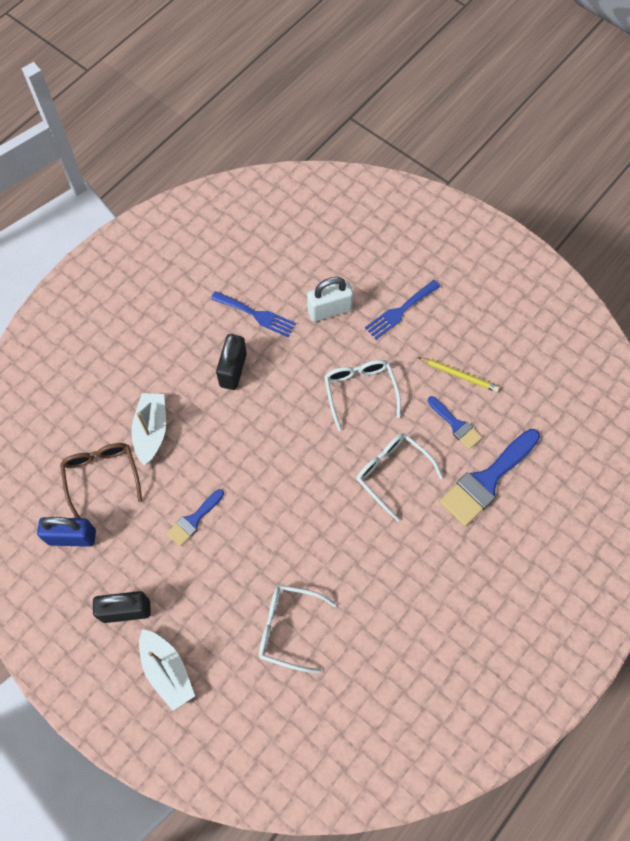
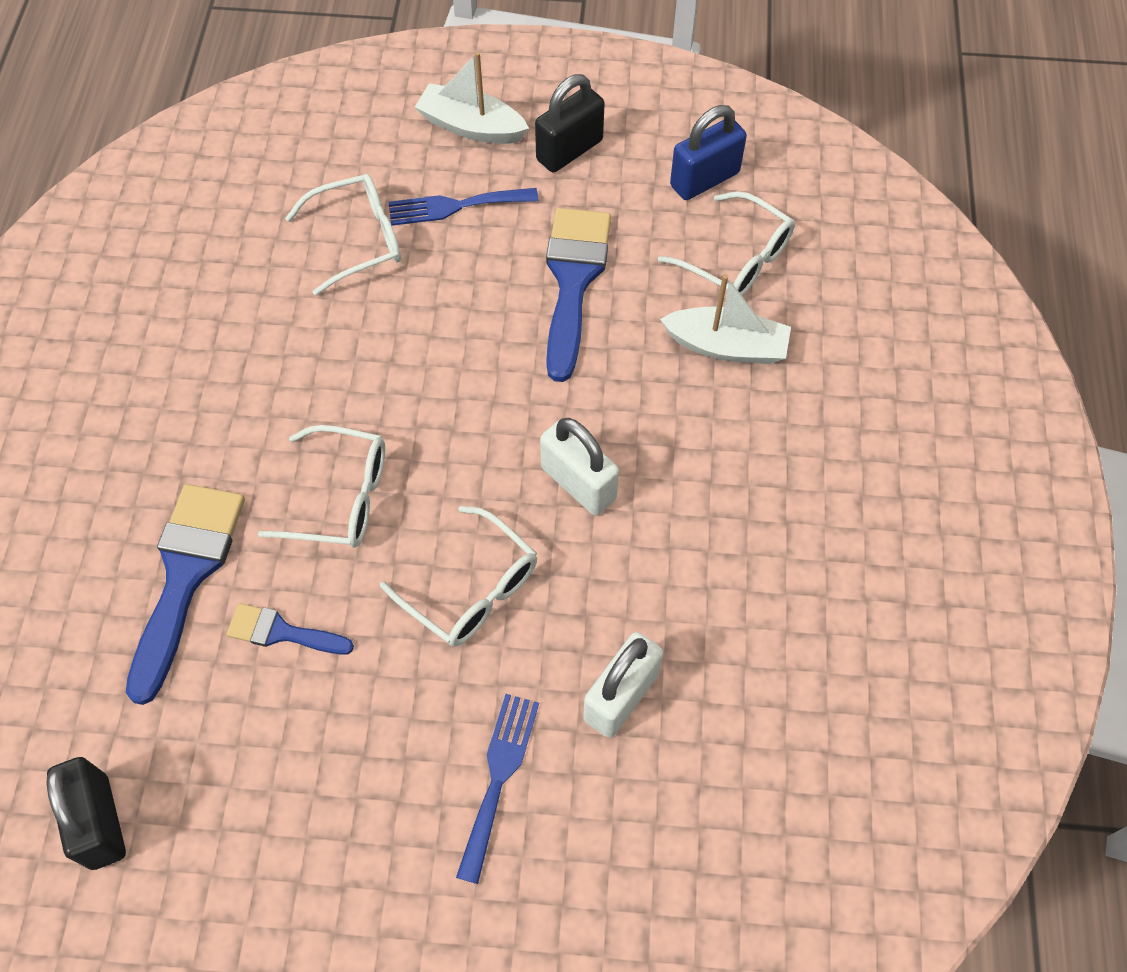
camera: 145 degrees right, 5 degrees down
(102, 475) = (737, 259): brown glasses -> white glasses
(151, 431) = (726, 346): white boat -> white boat turned 45 degrees counterclockwise
(194, 520) = (573, 280): blue brush -> blue brush, size x1.85
(233, 370) = (690, 497): black padlock -> black padlock (100, 822)
(256, 315) = (730, 607): blue fork -> blue fork (455, 206)
(277, 408) = (578, 483): none -> white padlock
(459, 375) = (323, 722): yellow pencil -> none

